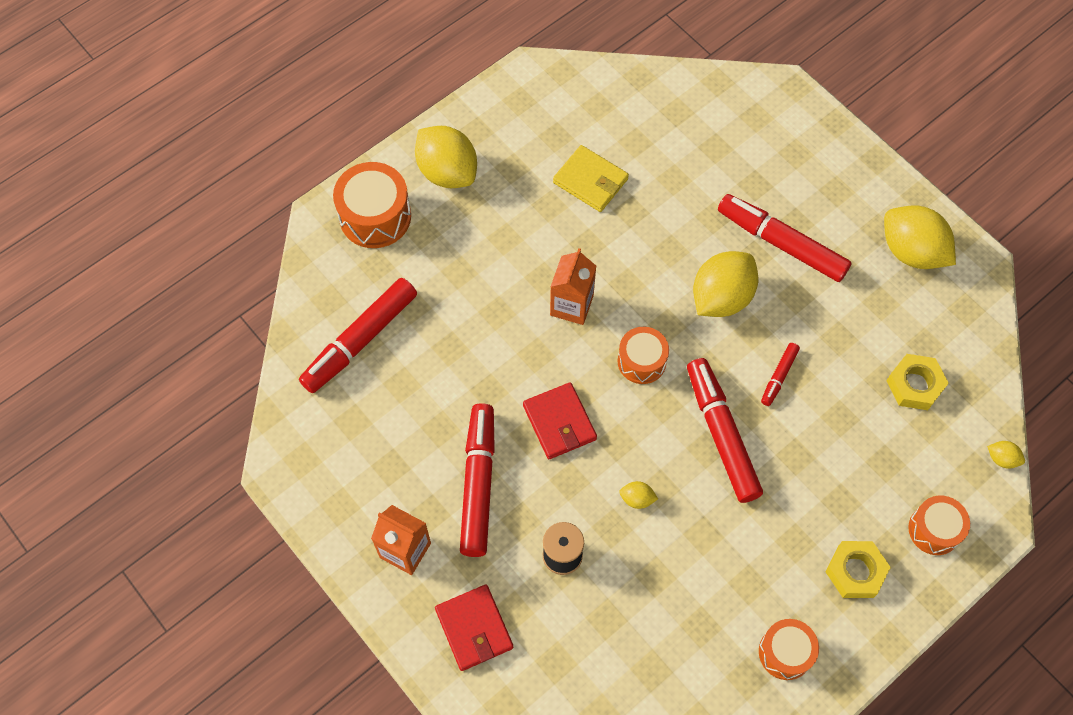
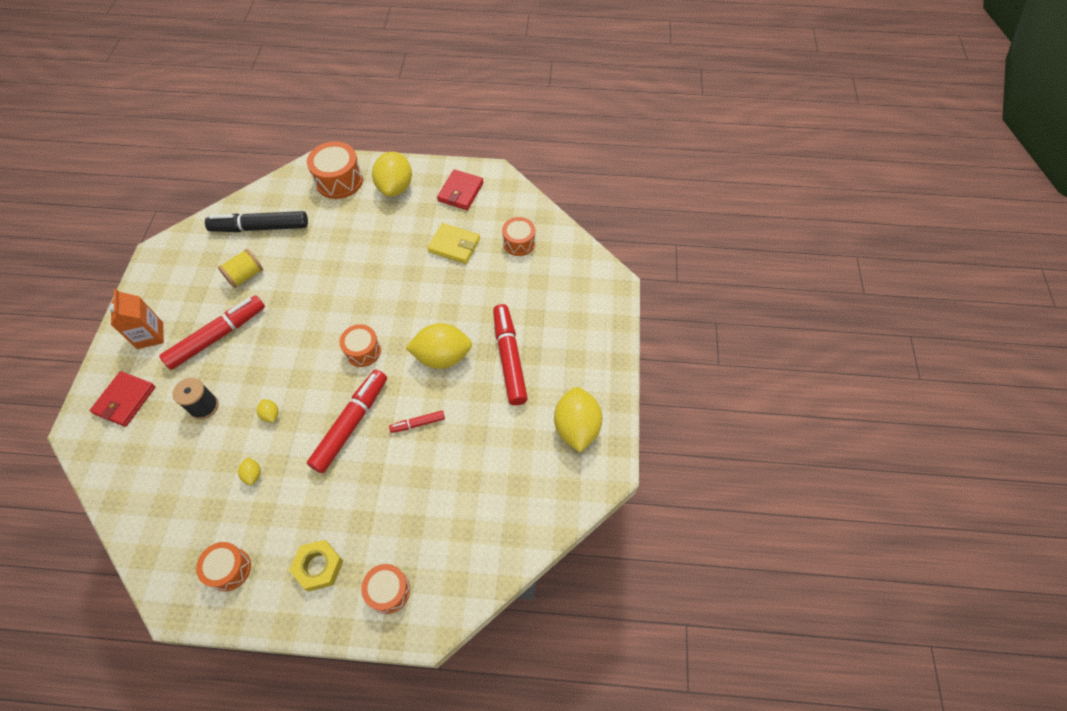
camera: 45 degrees right, 5 degrees down
(360, 340) = (260, 227): red marker -> black marker
(418, 401) = (245, 276): none -> yellow spool
(559, 422) = (288, 343): red wallet -> red wallet (460, 192)
(571, 305) = (367, 294): orange carton -> none
(590, 181) = (454, 245): yellow wallet -> yellow wallet turned 60 degrees counterclockwise
(649, 124) = (519, 243): none -> orange drum
(914, 385) = (483, 500): yellow nut -> none
(1002, 459) = (478, 593): yellow lemon -> yellow lemon (253, 474)

